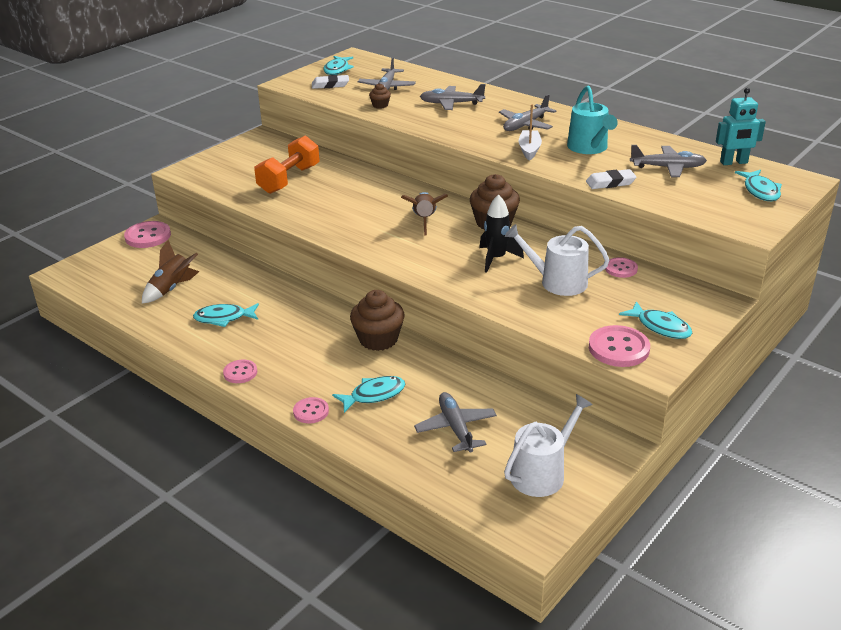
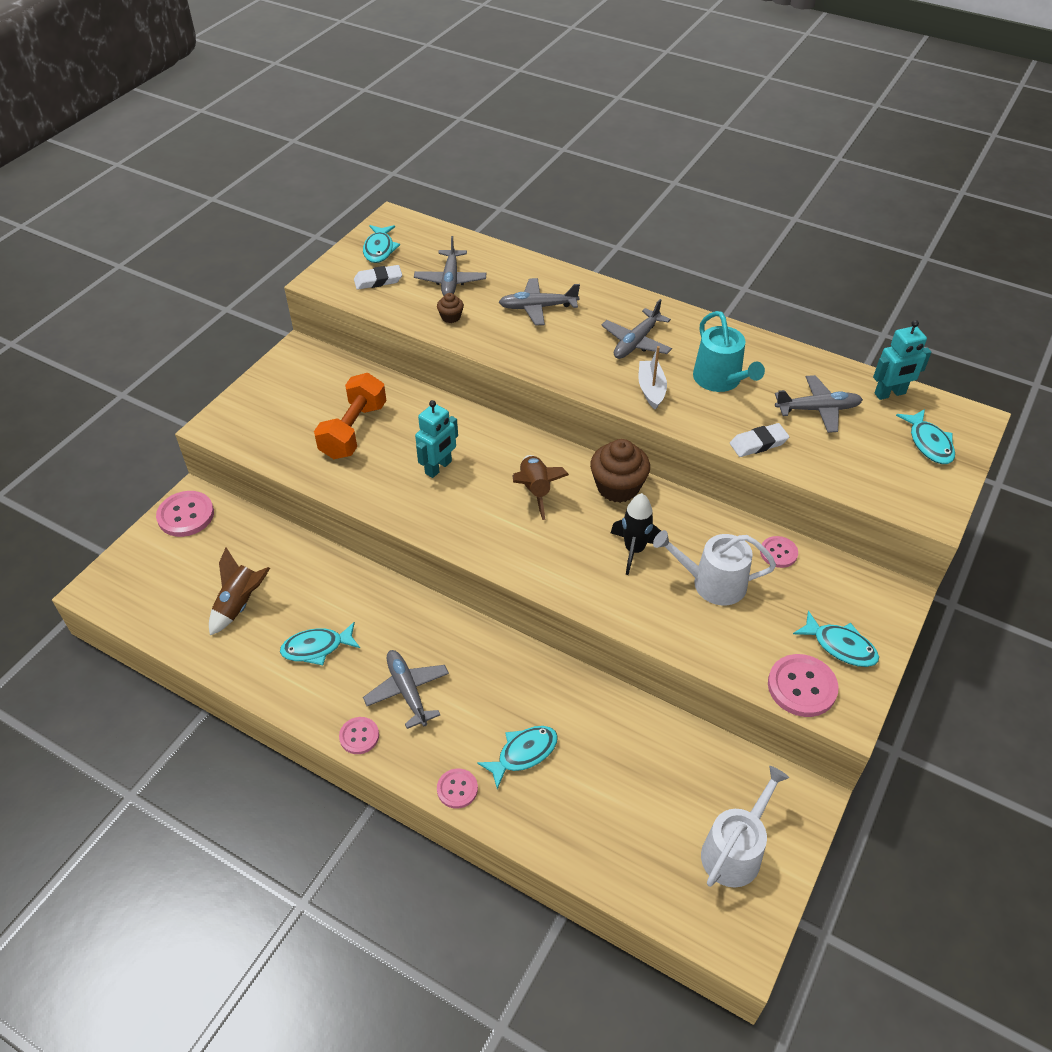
camera: 10 degrees left, 15 degrees up
(350, 203) = (438, 467): none -> turquoise robot
(378, 339) = (508, 662): brown cupcake -> none
(456, 428) = (627, 794): grey plane -> grey plane (407, 691)

